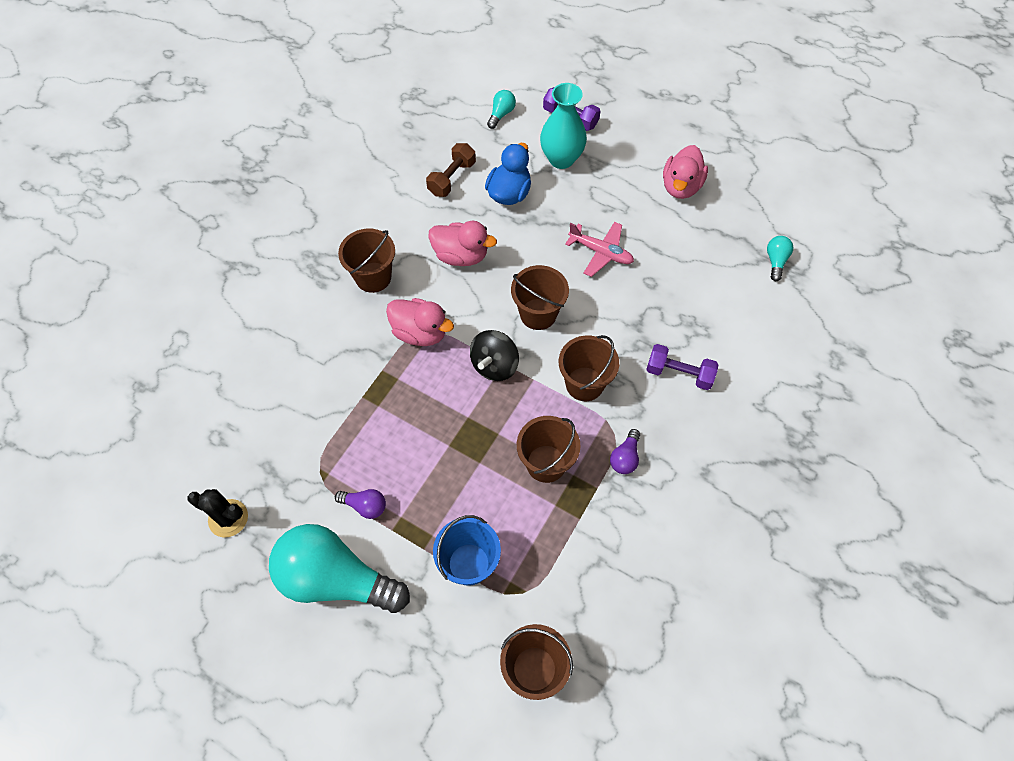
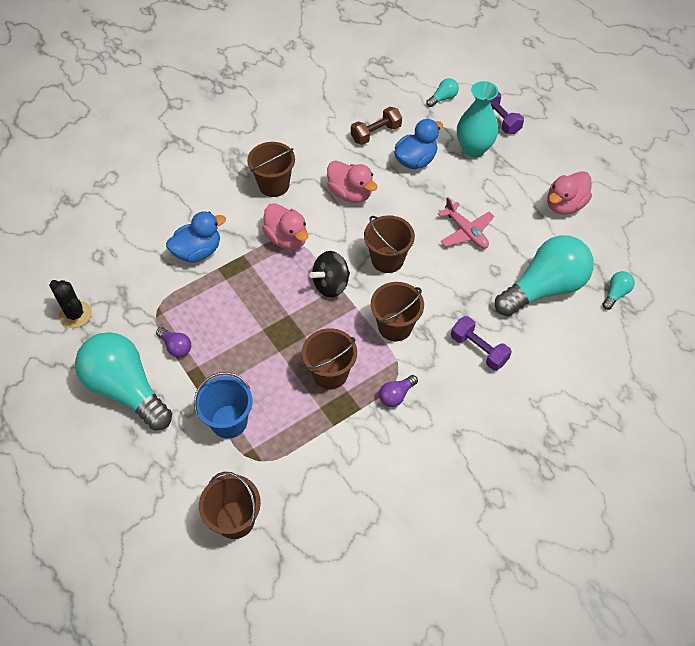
camera: 25 degrees right, 5 degrees down
(330, 386) = (198, 251): none -> blue duck
(707, 282) = (544, 288): none -> turquoise light bulb

